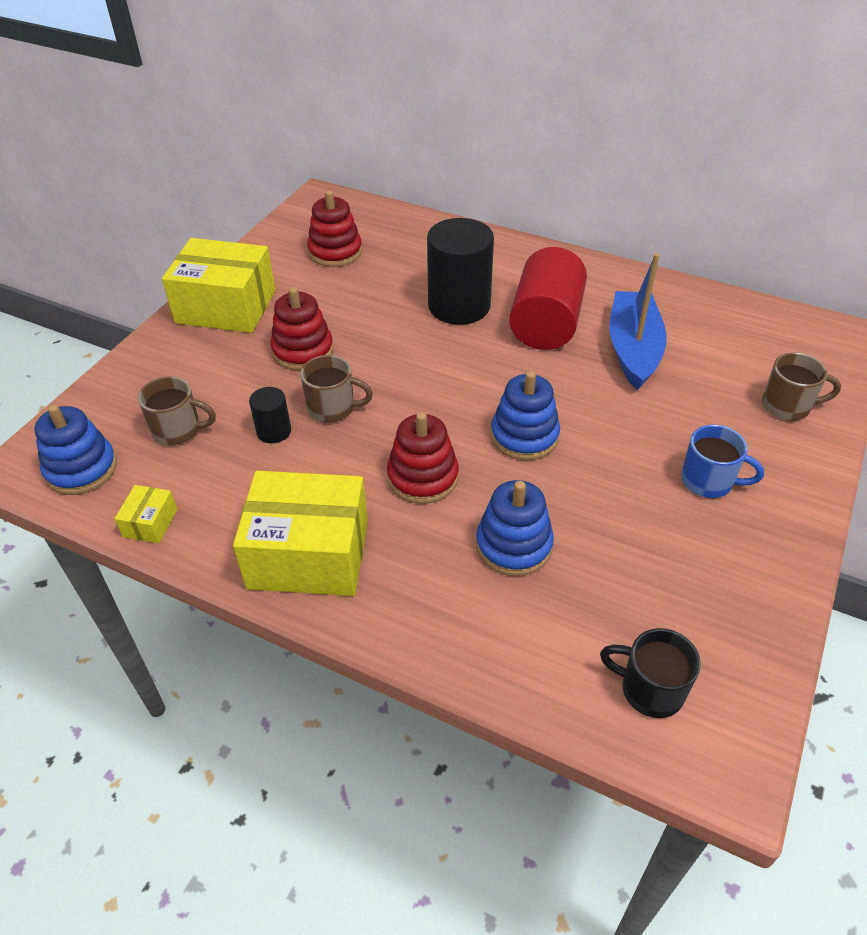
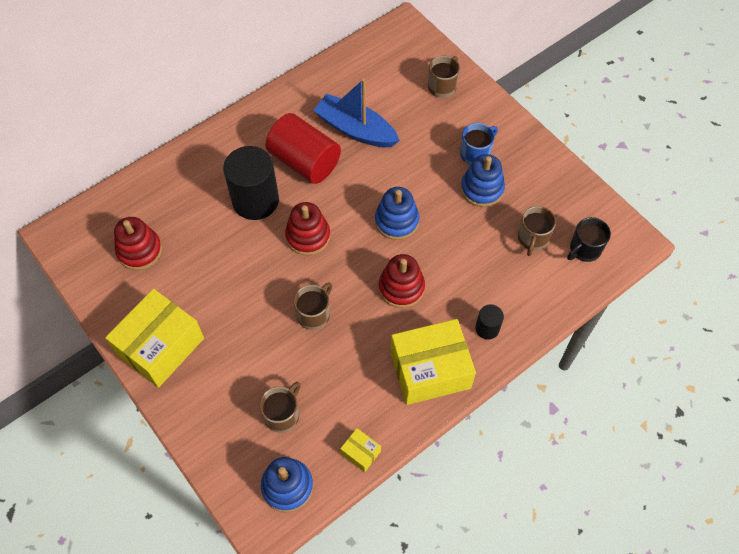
camera: 65 degrees left, 15 degrees up
(274, 431) = (316, 356): black cylinder -> black cylinder (487, 328)
(303, 351) = (245, 312): red stacking toy -> red stacking toy (308, 236)
(308, 554) = (430, 370): yellow box -> yellow box turned 45 degrees clockwise
(513, 545) = (474, 265): blue stacking toy -> blue stacking toy (482, 189)
(615, 605) = (532, 238): none -> brown mug

